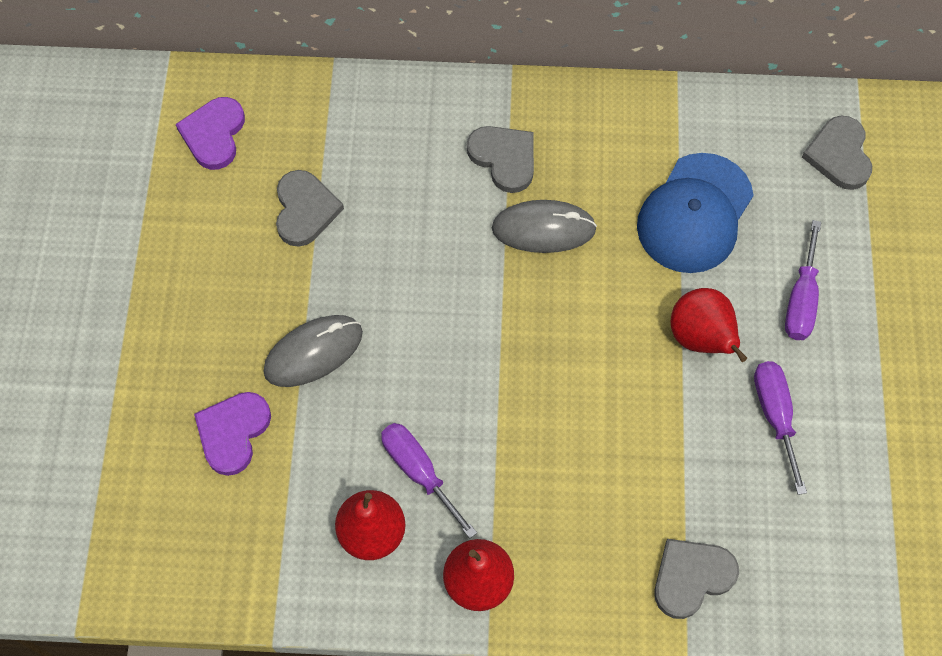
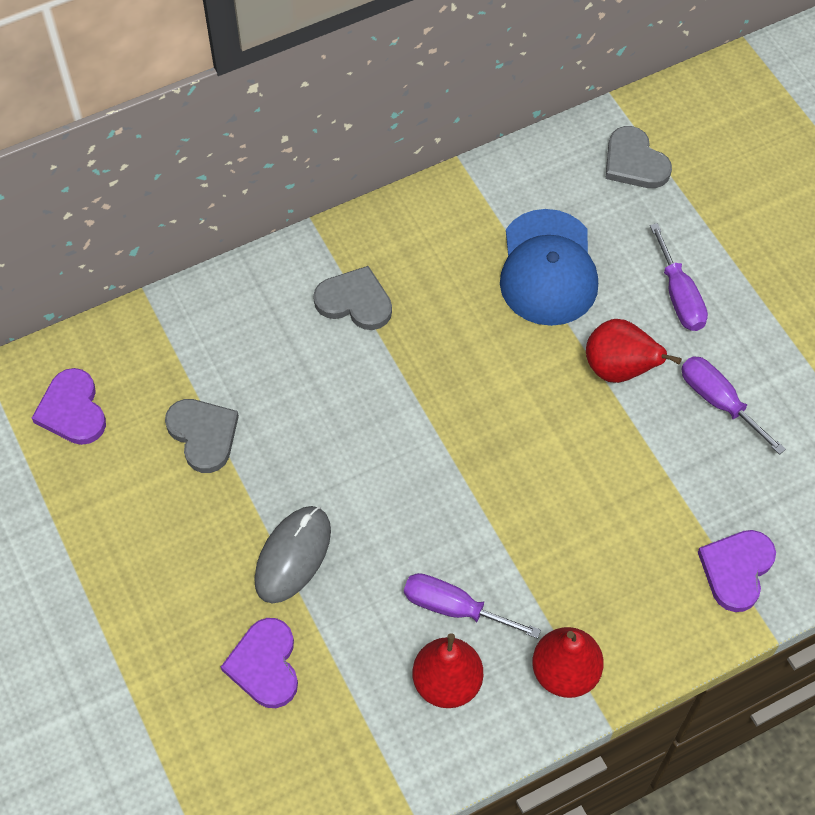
camera: 30 degrees left, 5 degrees down
(543, 229) = (428, 345): grey mouse -> none
(691, 577) = (736, 570): grey heart -> purple heart

